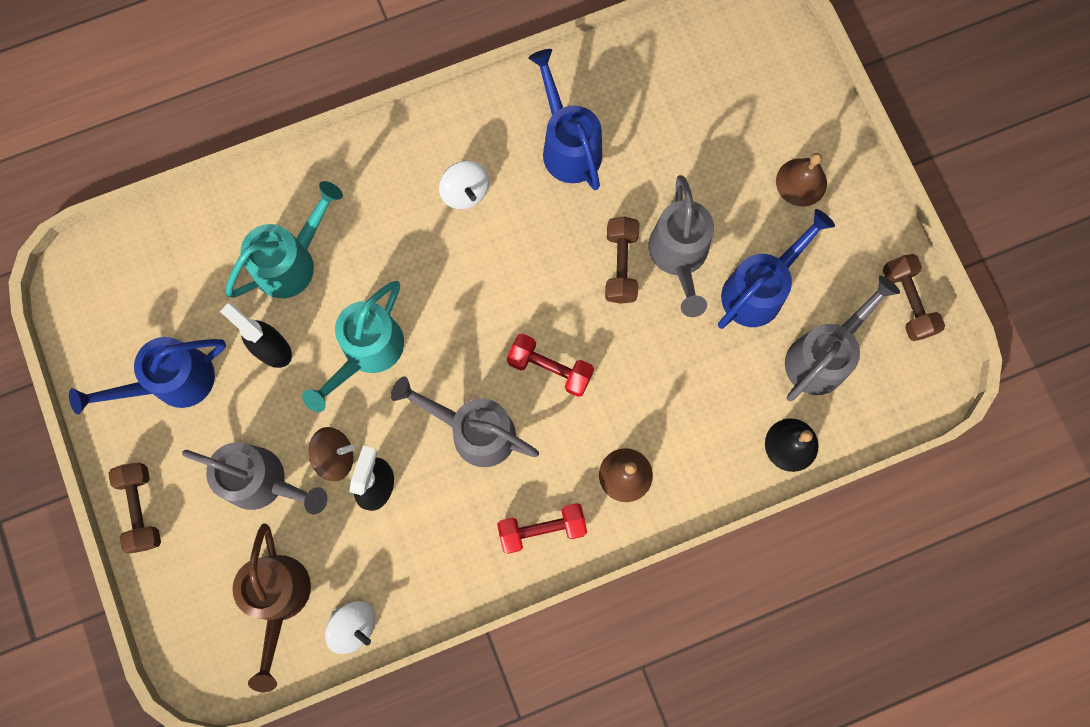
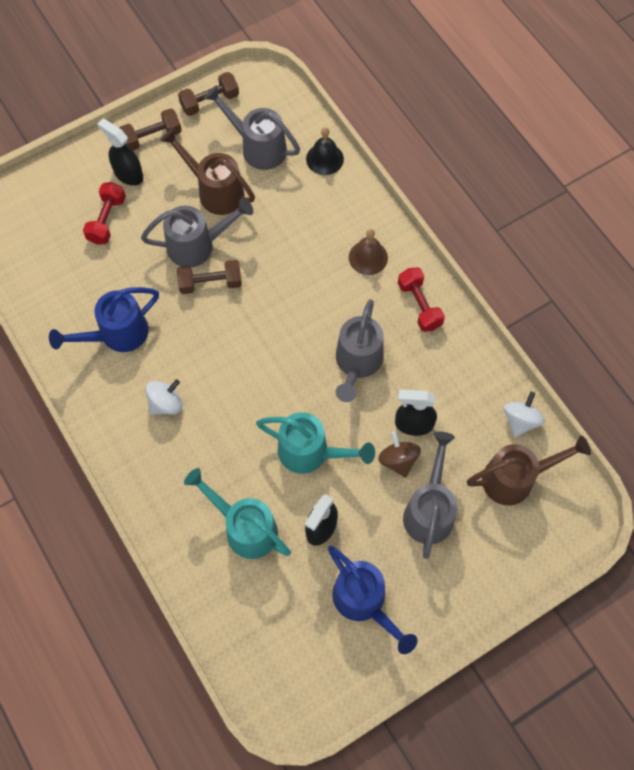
camera: 100 degrees left, 10 degrees down
(141, 509) = (473, 602): brown dumbbell -> brown dumbbell (152, 137)
(550, 368) = (299, 319): red dumbbell -> red dumbbell (107, 220)
(759, 290) = (215, 191): blue watering can -> brown watering can
(801, 182) = (128, 174): brown bell -> black spray bottle

